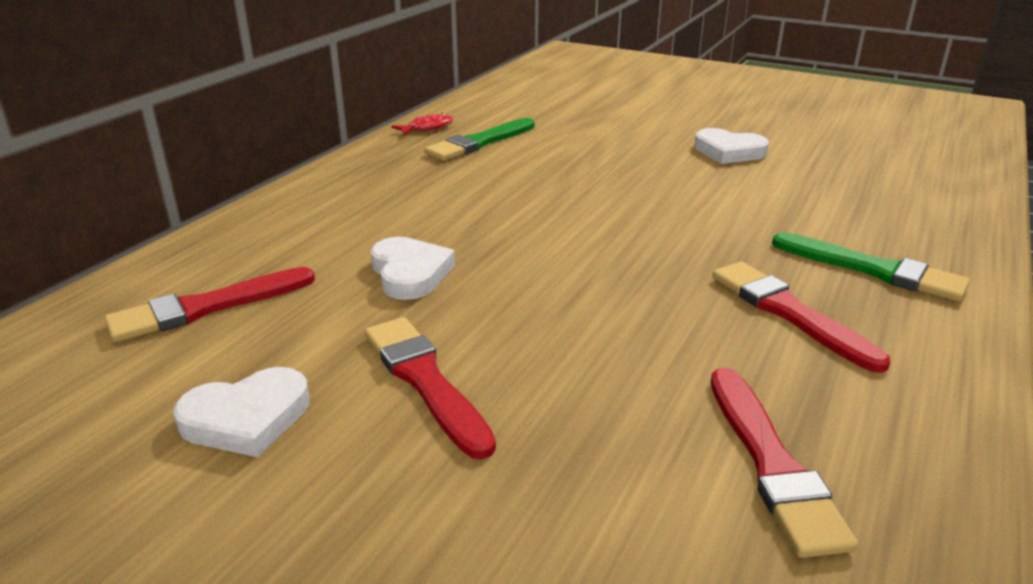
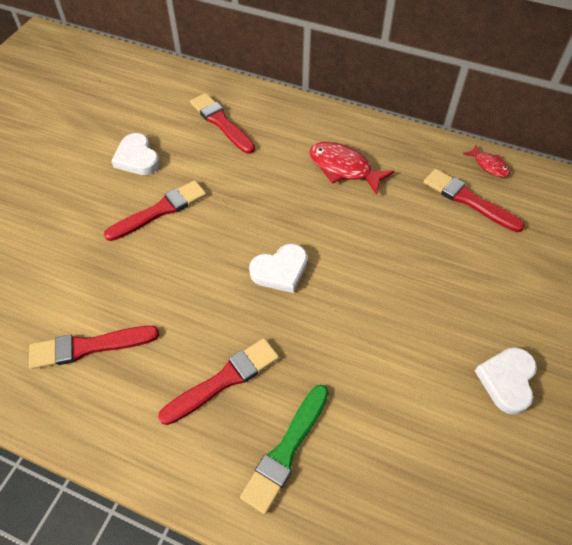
camera: 85 degrees right, 25 degrees up
(391, 206) = (343, 168): none -> red fish
(410, 273) = (259, 190): white heart -> white heart (280, 271)
(479, 142) = (468, 200): green brush -> red brush

